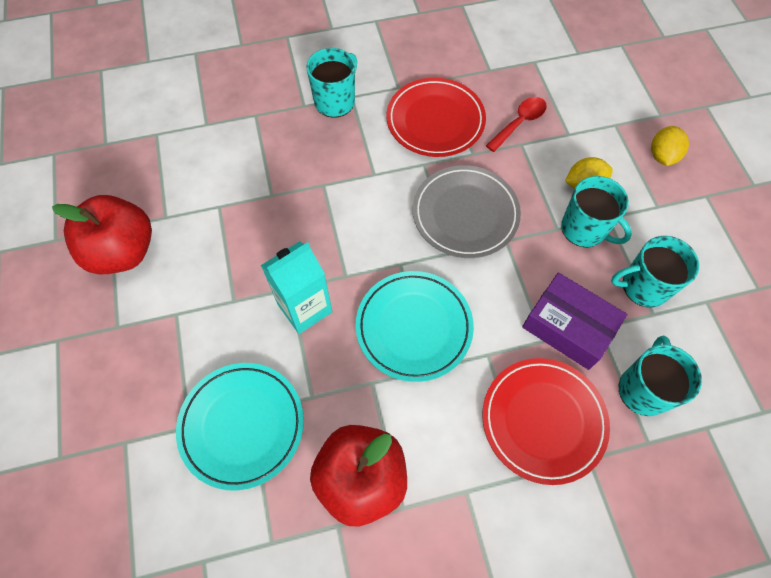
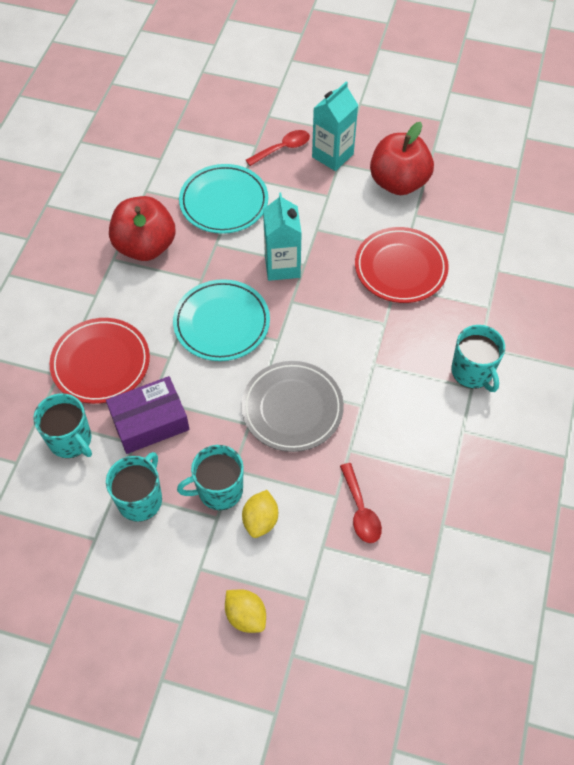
camera: 120 degrees right, 5 degrees down
(106, 340) = (332, 155): none -> turquoise carton
(117, 405) = (282, 148): none -> red spoon
(435, 120) = (404, 440): red plate -> red plate (400, 268)

